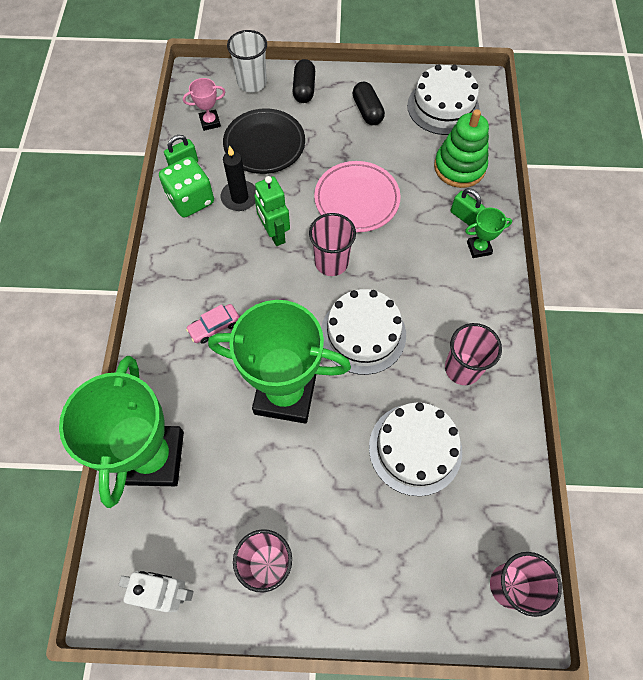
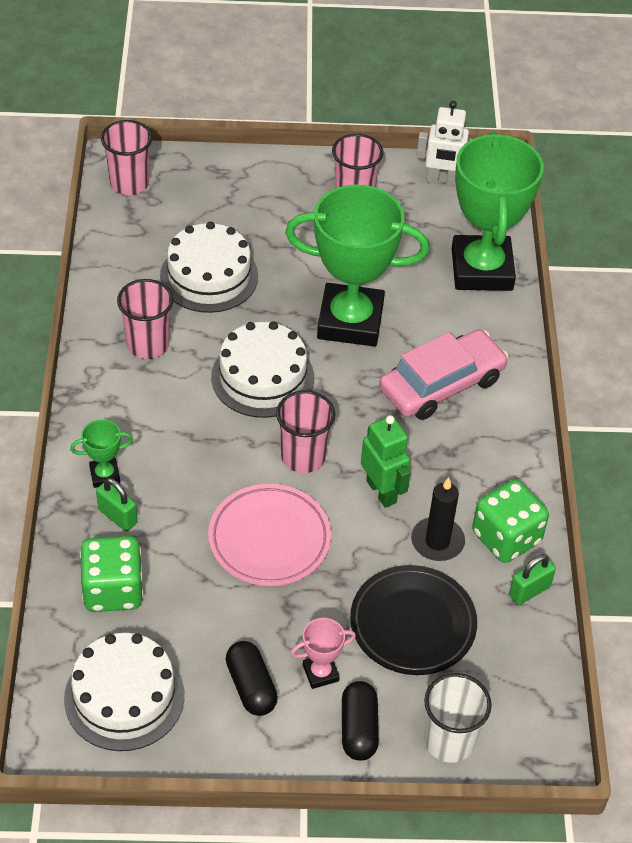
camera: 175 degrees right, 15 degrees down
(210, 122) = (505, 663): pink trophy -> pink trophy (320, 673)
(214, 326) = (442, 385): pink car -> pink car, size x2.08
(459, 167) = (113, 590): green stacking toy -> green dice

